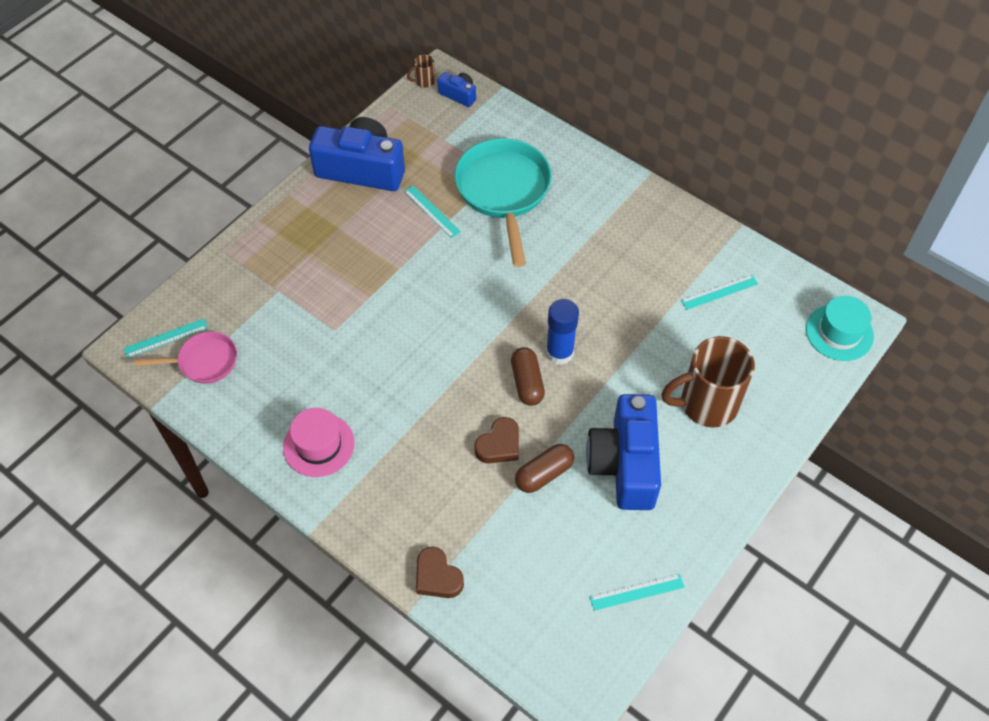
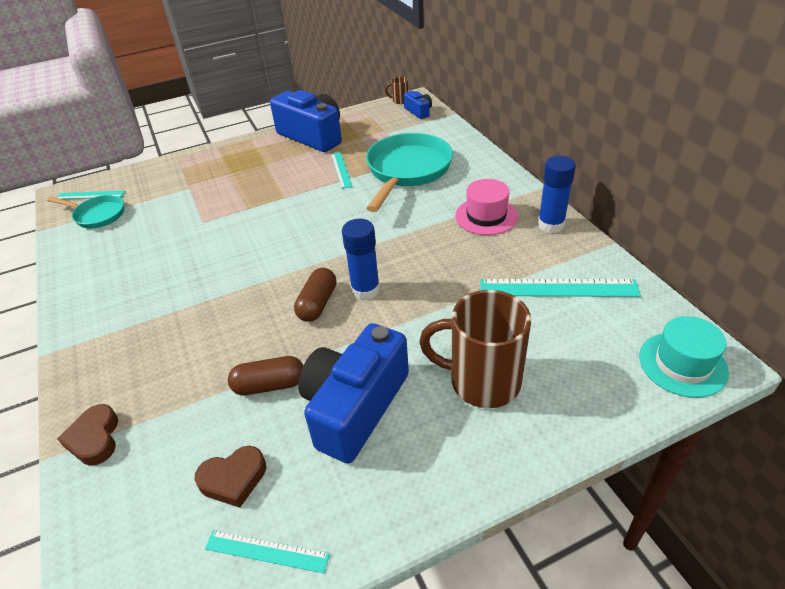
camera: 30 degrees right, 15 degrees down
(203, 362) = (97, 215): pink pan -> turquoise pan
(319, 445) = (113, 293): pink hat -> pink hat (486, 216)
(499, 445) = (251, 345): brown heart -> brown heart (233, 479)
(679, 221) = (551, 225): none -> blue glue stick
(719, 292) = (558, 288): turquoise ruler -> turquoise ruler, size x1.73

